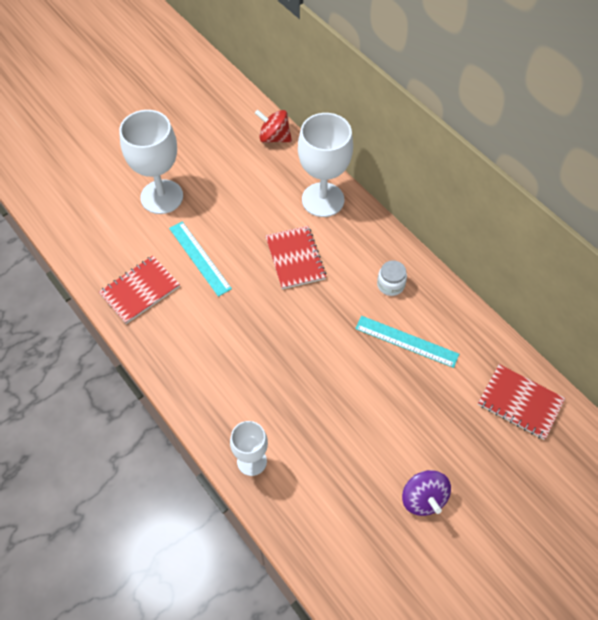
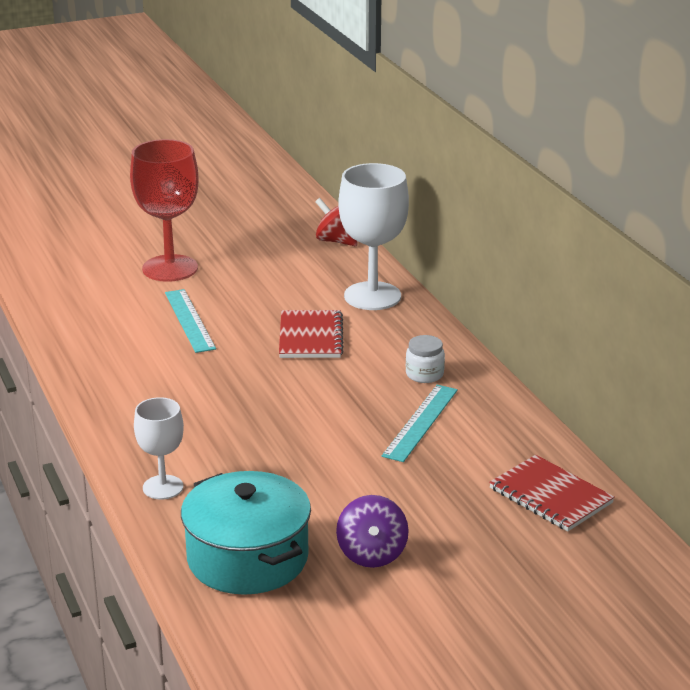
camera: 15 degrees right, 30 degrees down
(140, 290) = (101, 335): red notebook -> none
(162, 197) = (170, 268): white goblet -> red goblet
(340, 526) = (247, 558): none -> turquoise pot
(406, 341) = (421, 422): turquoise ruler -> turquoise ruler turned 75 degrees clockwise

